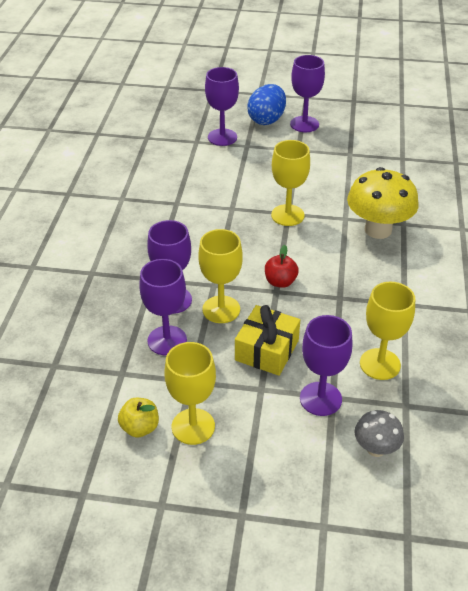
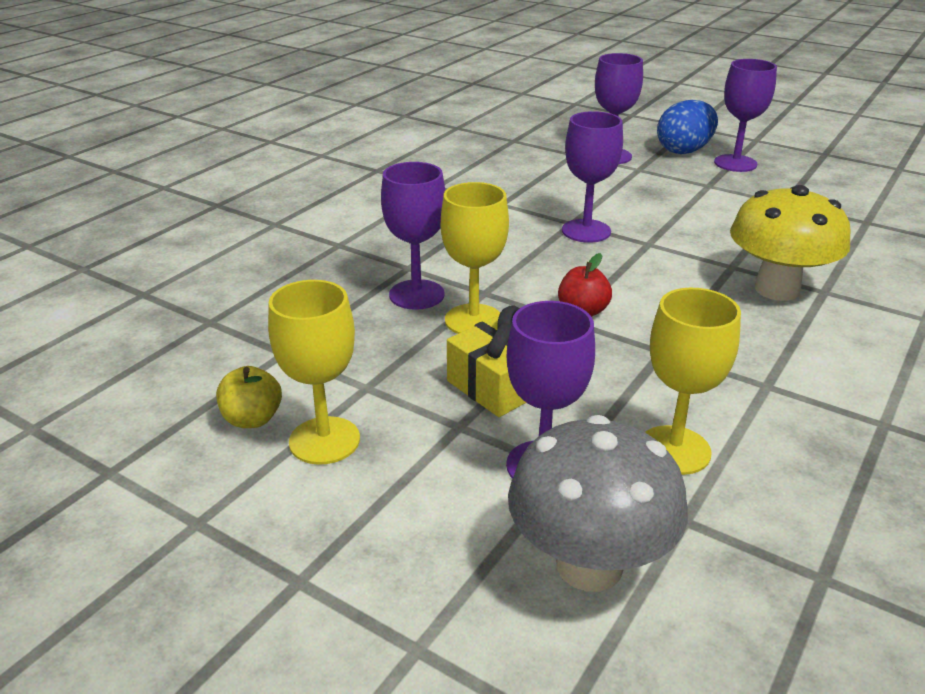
camera: 25 degrees right, 10 degrees down
(167, 340) = (372, 334): purple goblet -> purple goblet (586, 231)
(287, 215) = (646, 245): yellow goblet -> none
(376, 449) = (589, 565): grey mushroom -> grey mushroom, size x1.87

